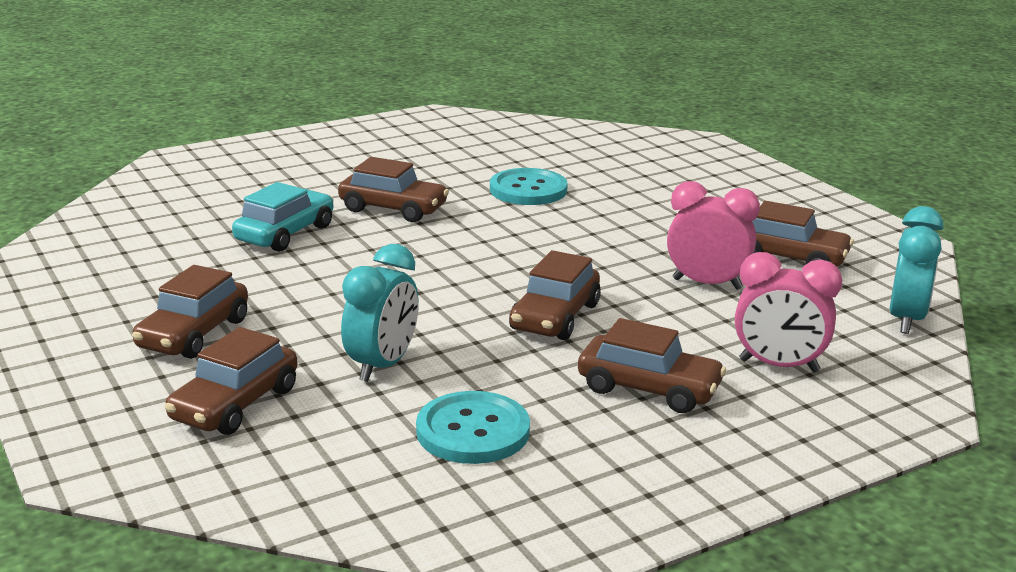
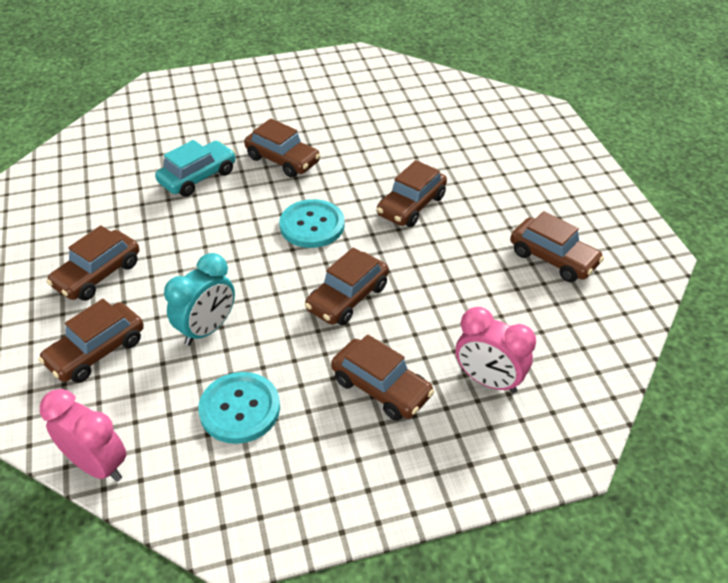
camera: 15 degrees right, 20 degrees up
(528, 190) = (389, 151): turquoise button -> turquoise button (312, 225)
(586, 232) = (411, 205): none -> brown car
(707, 284) = (476, 279): pink clock -> pink clock (98, 465)
(906, 319) = (613, 345): turquoise clock -> none

